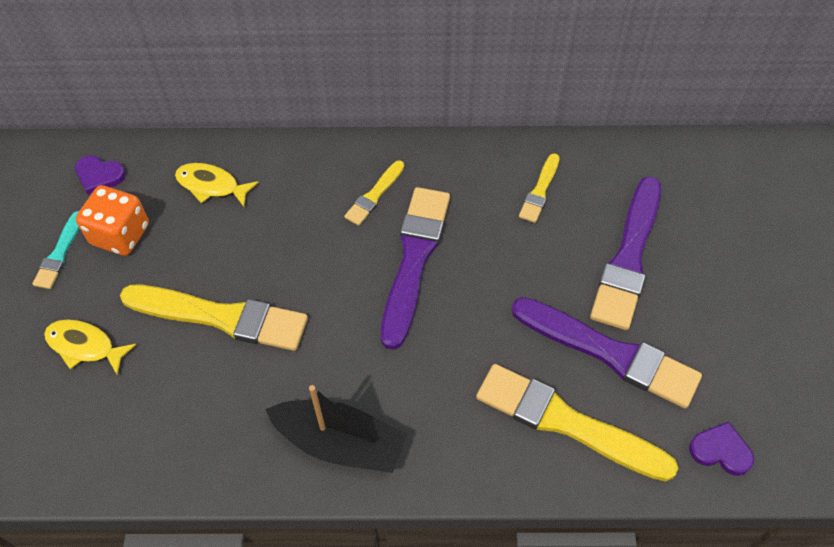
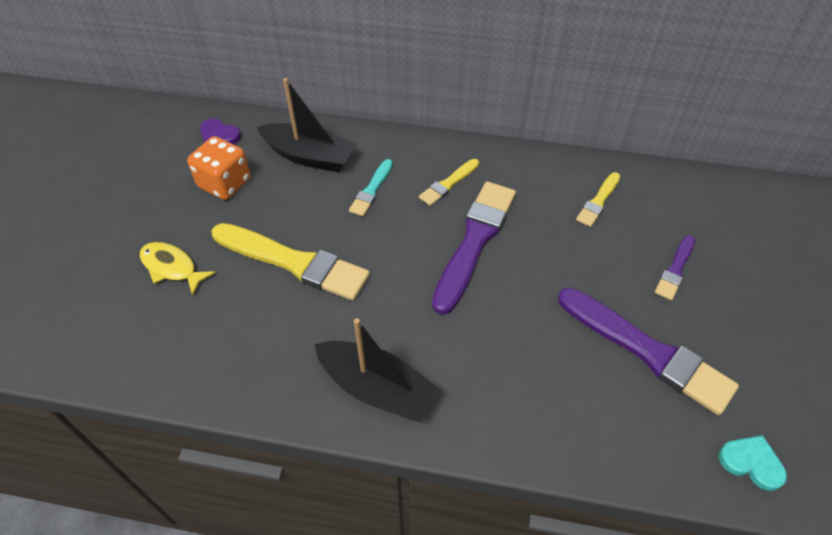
camera: 10 degrees right, 5 degrees down
(60, 253) = (171, 190): turquoise brush -> turquoise brush (371, 190)
(211, 185) = (310, 156): yellow fish -> black boat
(567, 423) = (598, 408): yellow brush -> none
(628, 257) = (675, 269): purple brush -> purple brush, size x0.50
(720, 451) = (751, 463): purple heart -> turquoise heart

